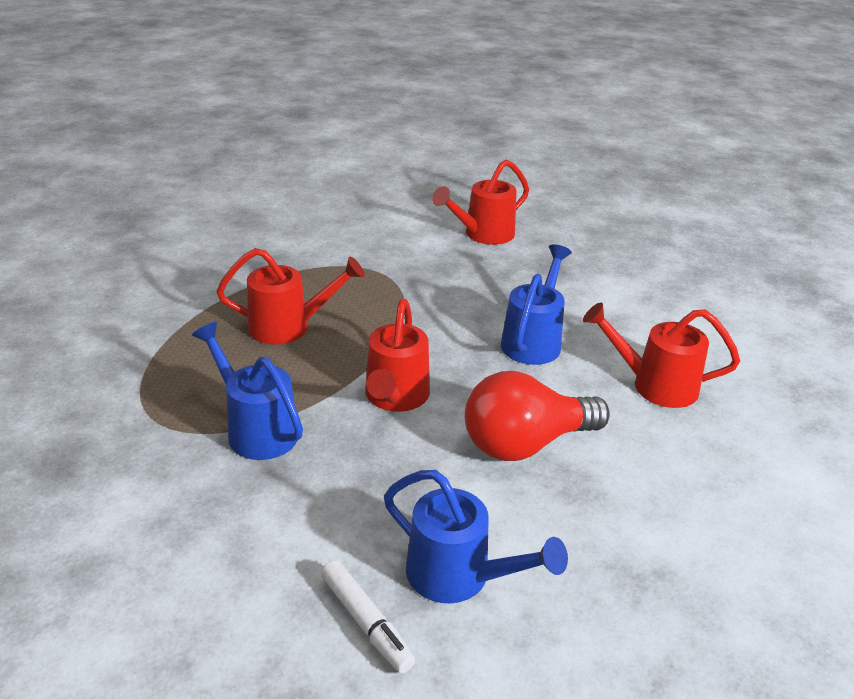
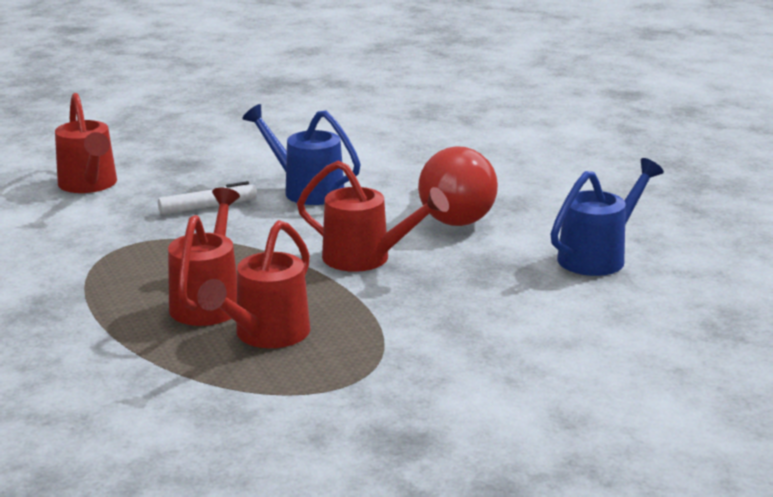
camera: 75 degrees left, 10 degrees down
(256, 429) = (388, 327): blue watering can -> none
(366, 622) = (640, 294): white marker -> white marker (208, 207)
(655, 385) = (395, 157): red watering can -> red watering can (266, 335)

